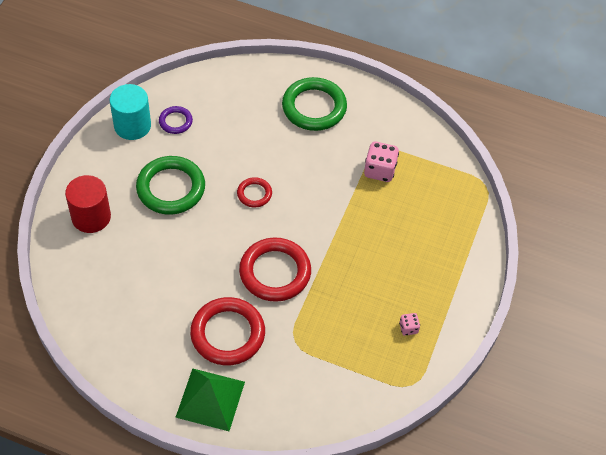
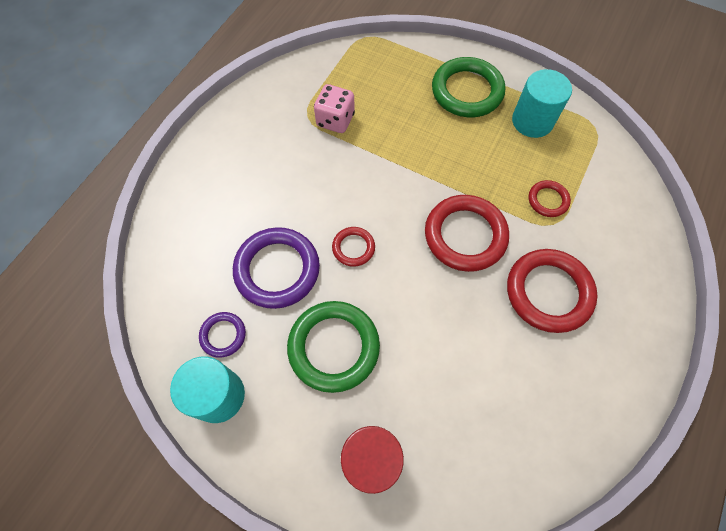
camera: 80 degrees left, 10 degrees up
(210, 399) = (634, 317): green pyramid -> none
(230, 147) = (277, 270): none -> purple ring
(314, 107) = (234, 172): green ring -> green ring (467, 91)
(319, 337) = (548, 200): none -> red ring
(408, 328) = (532, 121): pink dice -> turquoise cylinder

